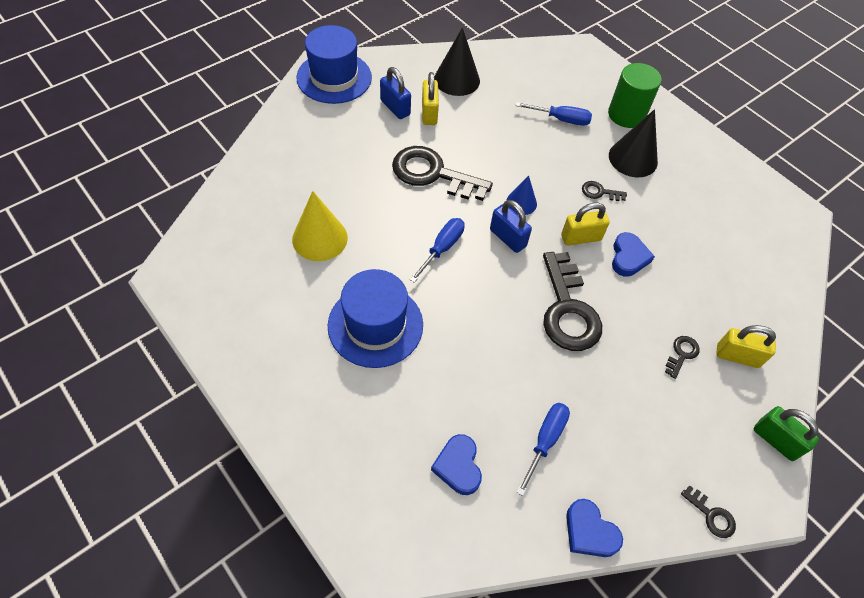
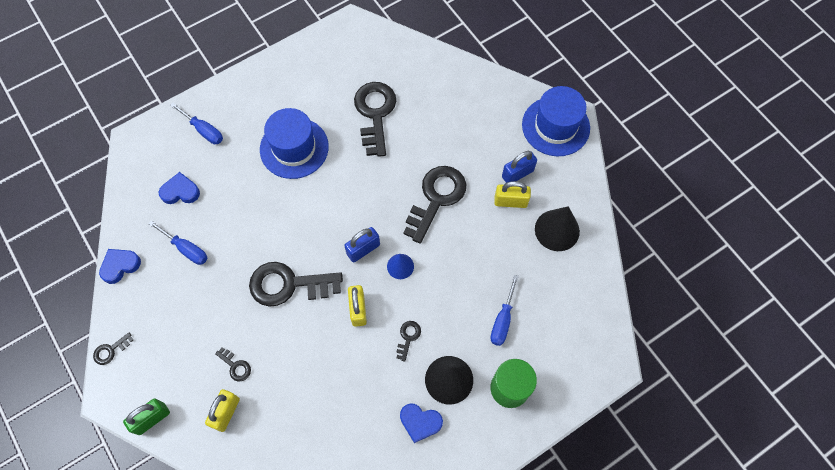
camera: 100 degrees right, 10 degrees up
(320, 238) = (375, 114): yellow cone -> black key
(442, 248) = (357, 198): blue screwdriver -> blue screwdriver (203, 130)
(628, 257) = (333, 346): blue heart -> blue heart (420, 422)

